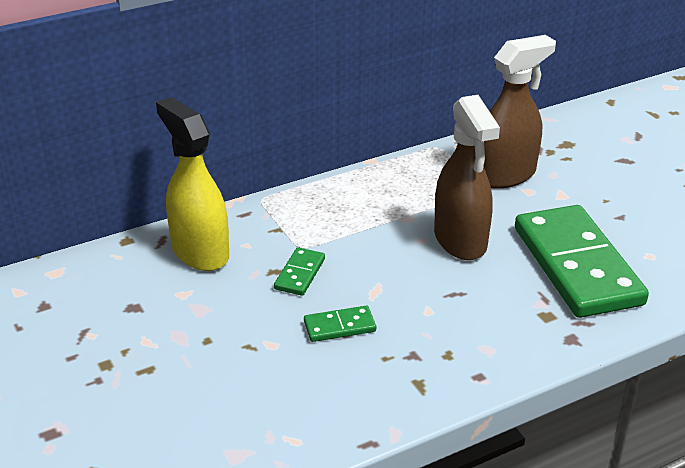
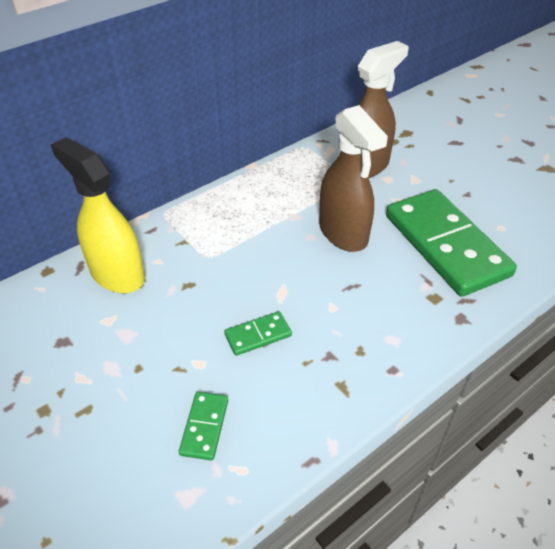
camera: 10 degrees left, 10 degrees up
(300, 274) = (211, 285): green domino -> green domino (204, 427)

